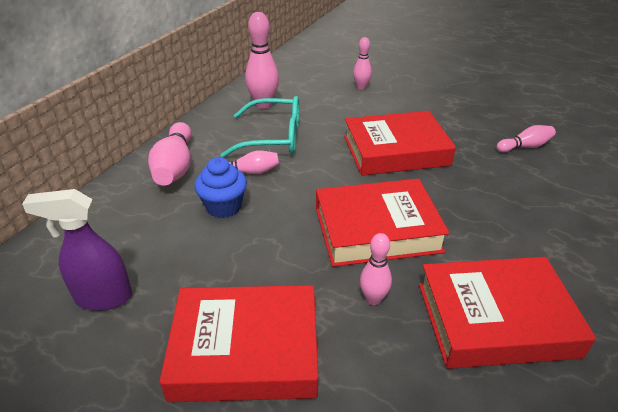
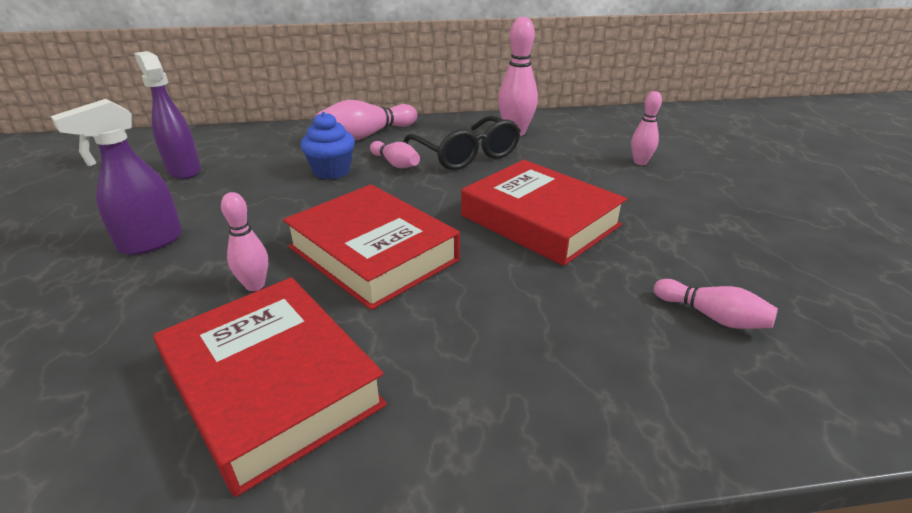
camera: 55 degrees right, 5 degrees down
(246, 350) = (150, 243): red book -> purple spray bottle
(274, 138) = (466, 155): turquoise glasses -> black glasses

